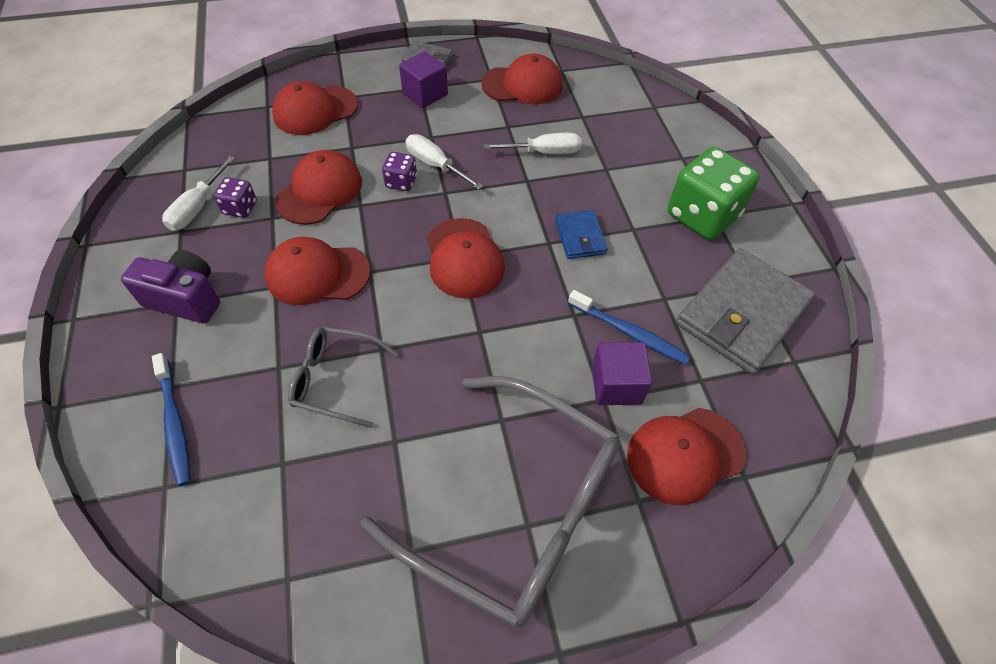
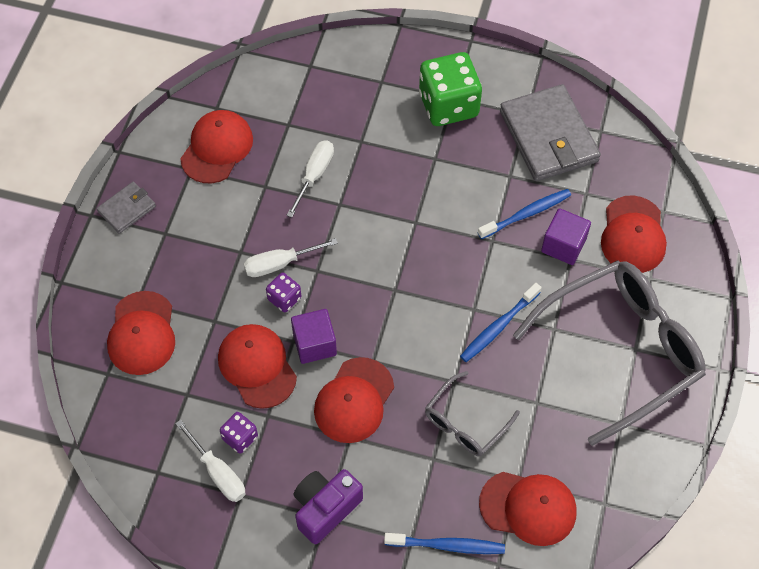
camera: 60 degrees left, 5 degrees up
(425, 94) = (178, 232): purple cube -> purple cube (314, 344)
(464, 258) = (398, 288): red cap -> red cap (528, 508)
(471, 363) = (498, 327): none -> blue toothbrush
(580, 237) = (422, 198): blue wallet -> none

